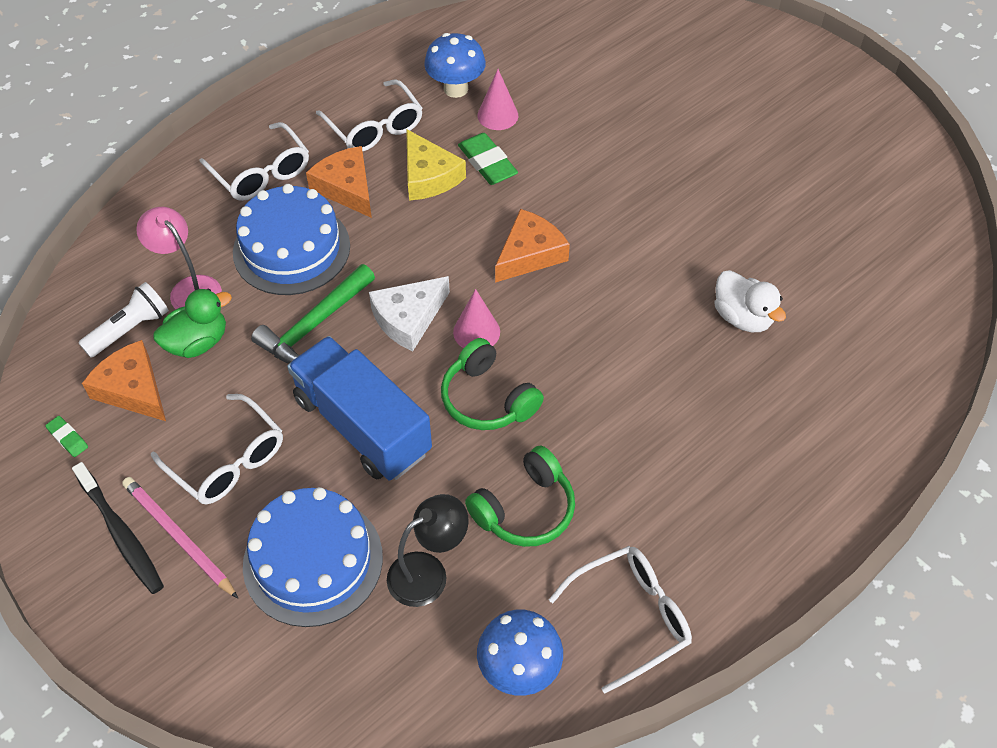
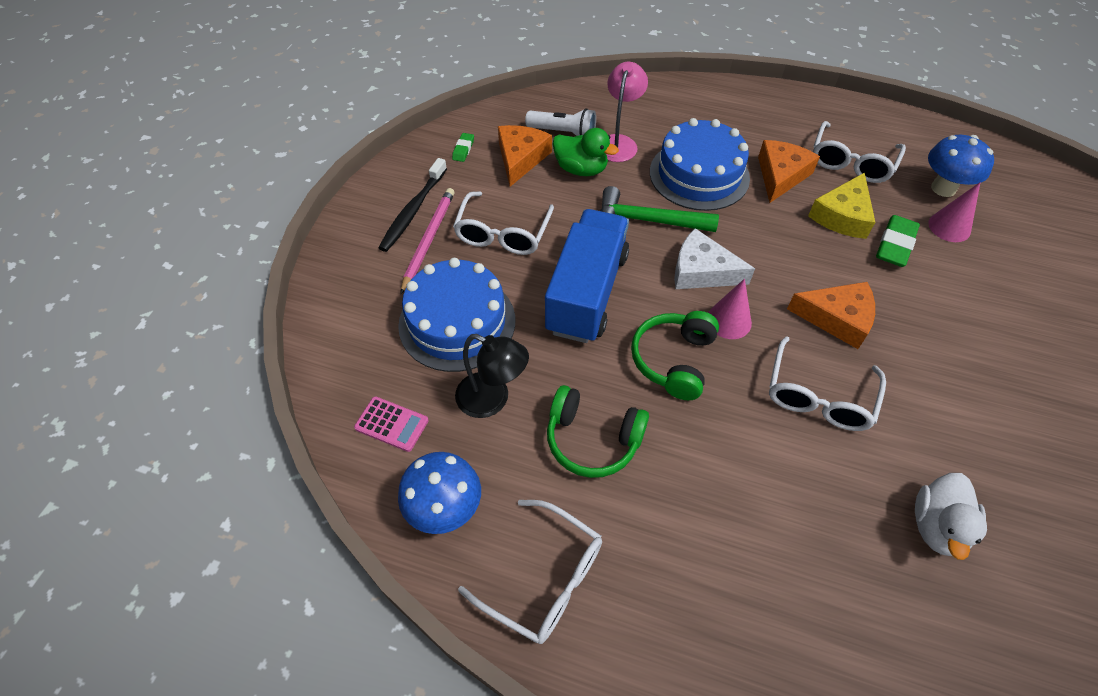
camera: 60 degrees right, 0 degrees up
(261, 172) = (745, 126): white glasses -> white glasses (819, 395)
(395, 679) = (391, 424): none -> pink calculator

